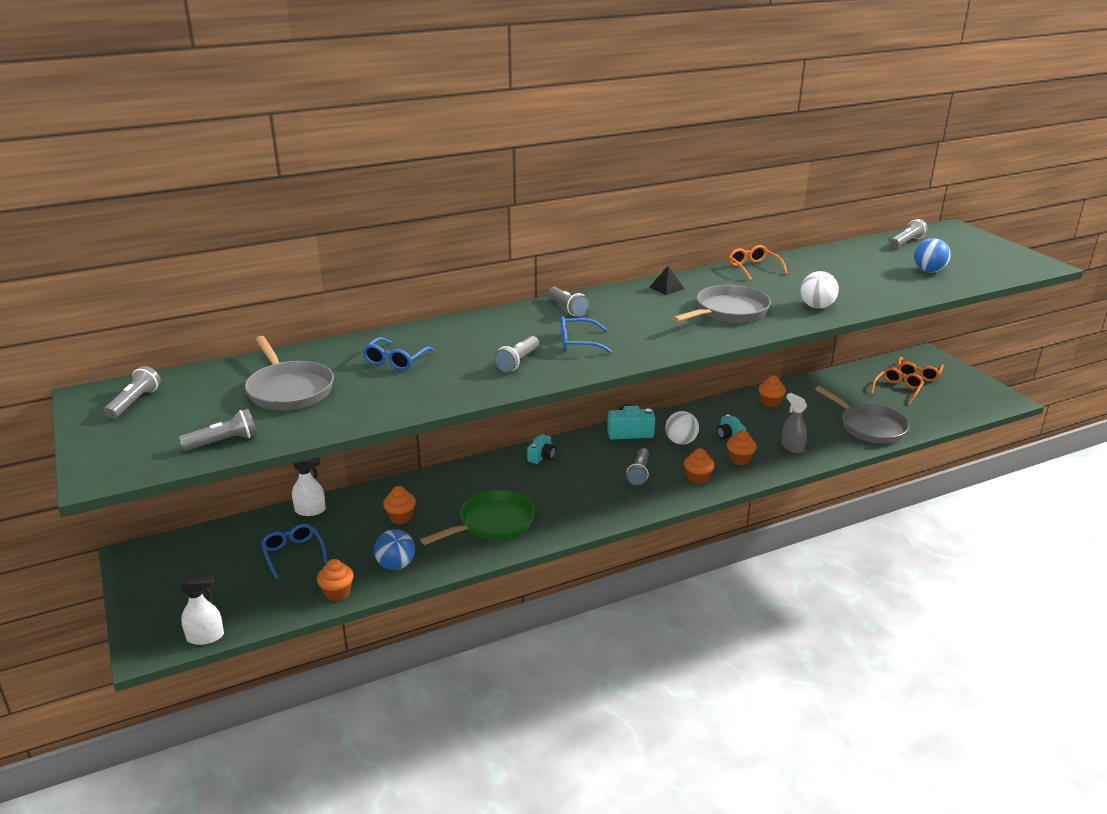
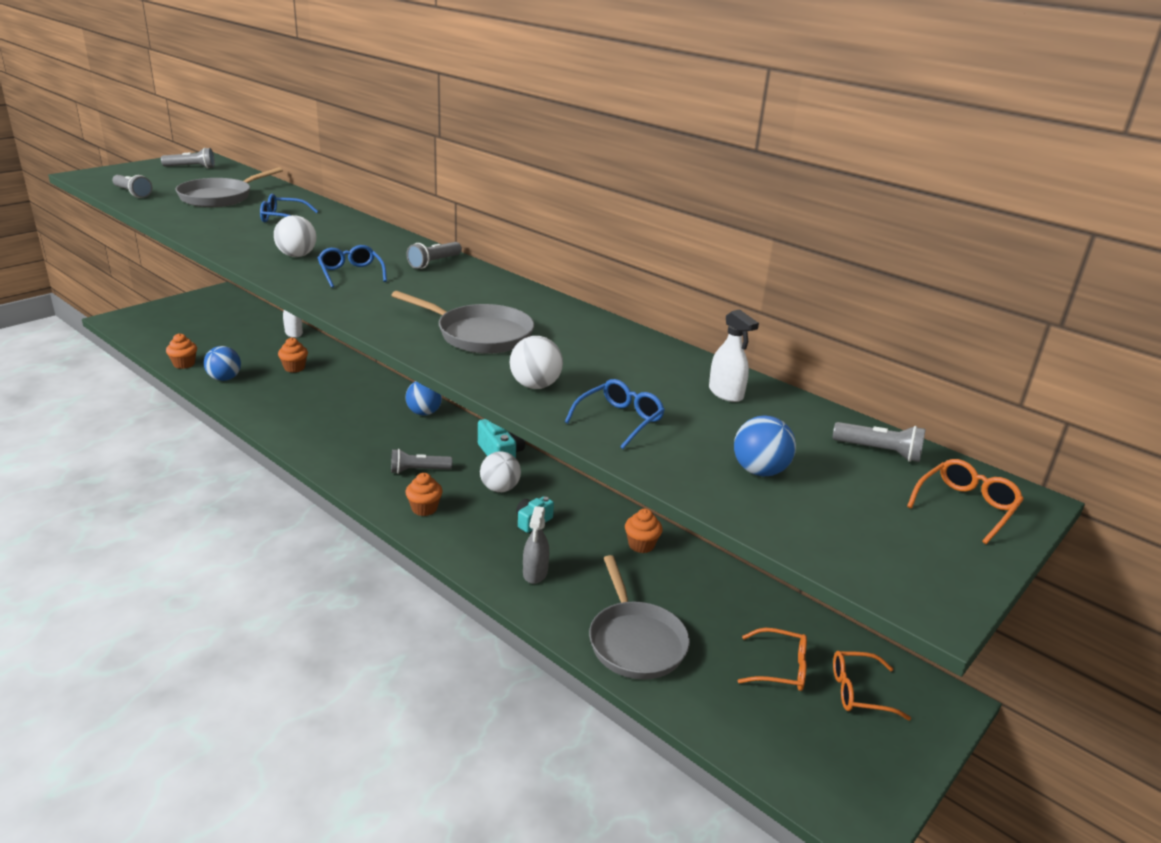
camera: 65 degrees right, 0 degrees up
(205, 637) = (128, 333): white spray bottle -> white spray bottle (726, 393)
(293, 553) = (233, 339): blue glasses -> blue glasses (619, 420)
(492, 523) = (297, 407): green pan -> none
(518, 362) = (297, 255): grey flashlight -> white ball
(541, 456) = (424, 413): turquoise camera -> blue ball
(666, 288) = (527, 300): black pyramid -> none
(740, 459) = (481, 534): orange cupcake -> none
(753, 268) = (637, 342): orange glasses -> orange glasses (966, 507)
(792, 447) = (535, 573): grey spray bottle -> grey spray bottle turned 150 degrees clockwise
(869, 427) = (635, 641): grey pan -> grey pan turned 45 degrees counterclockwise

